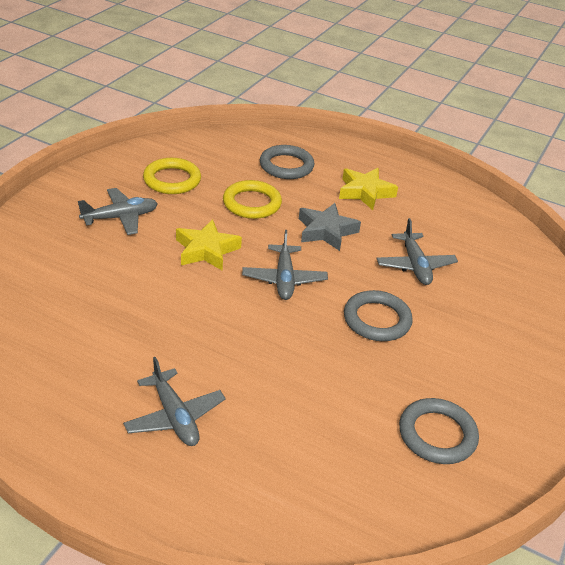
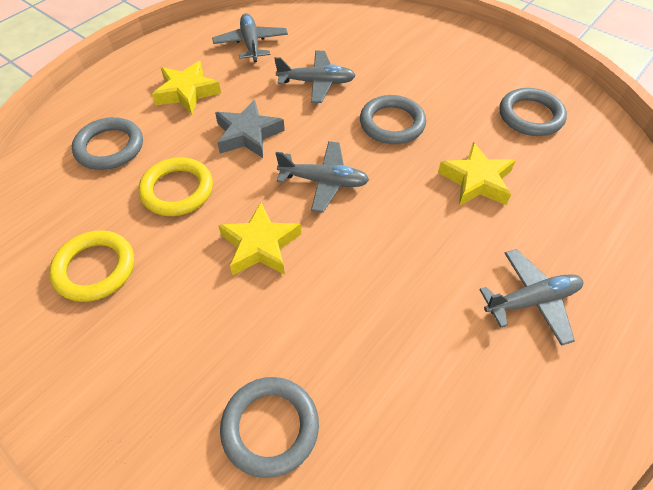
camera: 75 degrees left, 15 degrees up
(55, 270) = (270, 427): none -> grey ring
(120, 217) = (166, 338): grey plane -> grey plane (251, 44)
(316, 382) = (476, 180): none -> yellow star

